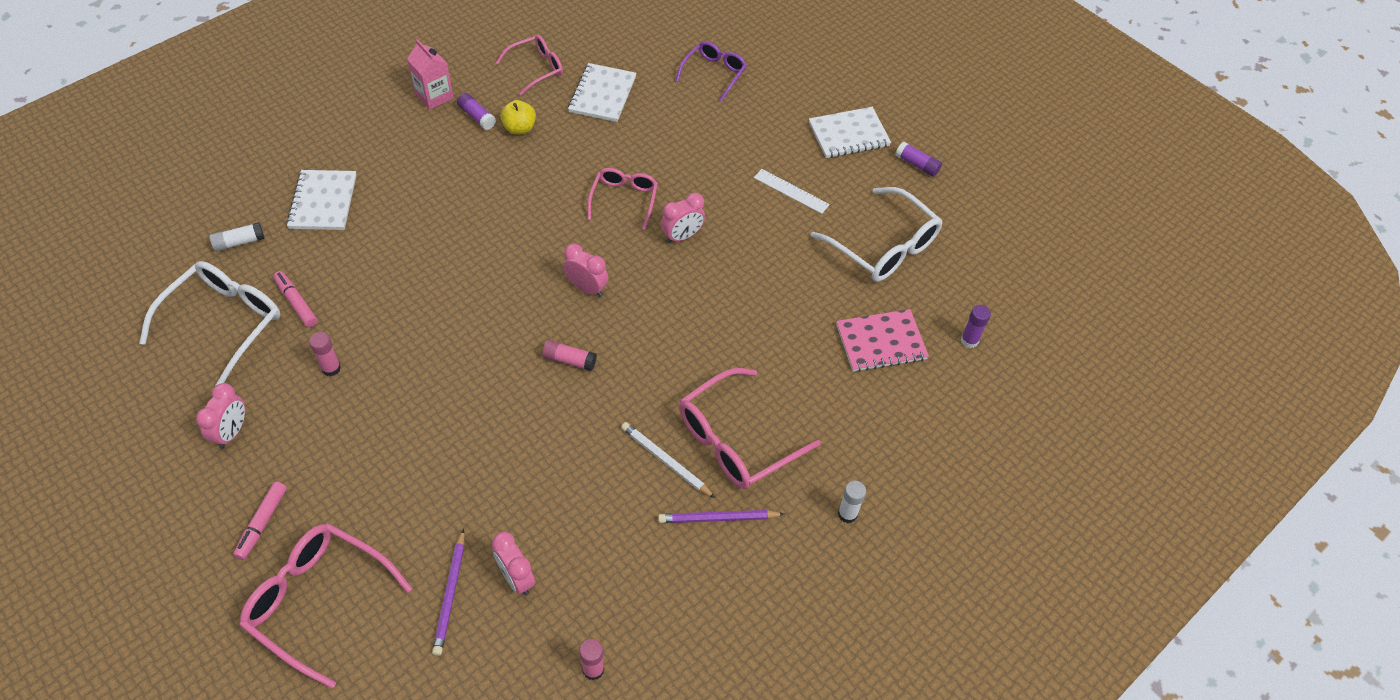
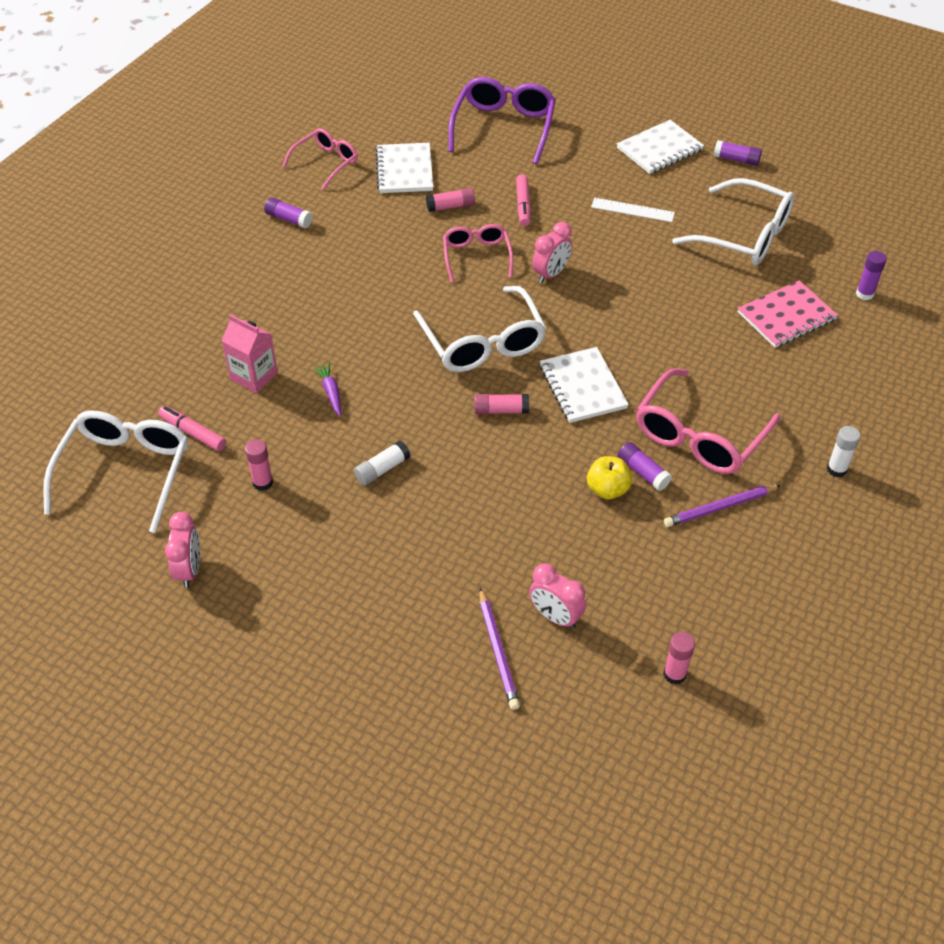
camera: 15 degrees left, 5 degrees down
(239, 242) = (101, 393): white glue stick -> white glue stick (382, 469)
(262, 523) = (268, 644): pink marker -> pink marker (523, 205)
(318, 601) = (366, 698): pink glasses -> none
(323, 202) = (170, 334): white notebook -> white notebook (582, 387)
(430, 298) = (331, 392): none -> purple carrot
(434, 96) = (234, 211): pink carton -> pink carton (254, 376)
(519, 128) = (338, 219): yellow apple -> yellow apple (607, 489)
(587, 288) = (483, 343): pink clock -> white glasses
(625, 142) = (450, 206): none -> pink glue stick
(666, 461) = (643, 472): white pencil -> purple glue stick
(714, 74) = (503, 127): purple glasses -> purple glasses, size x1.62

